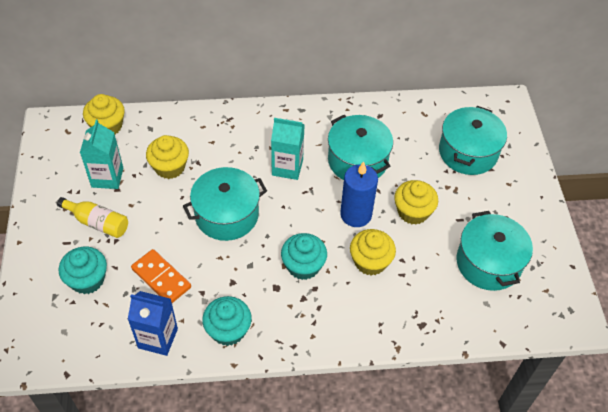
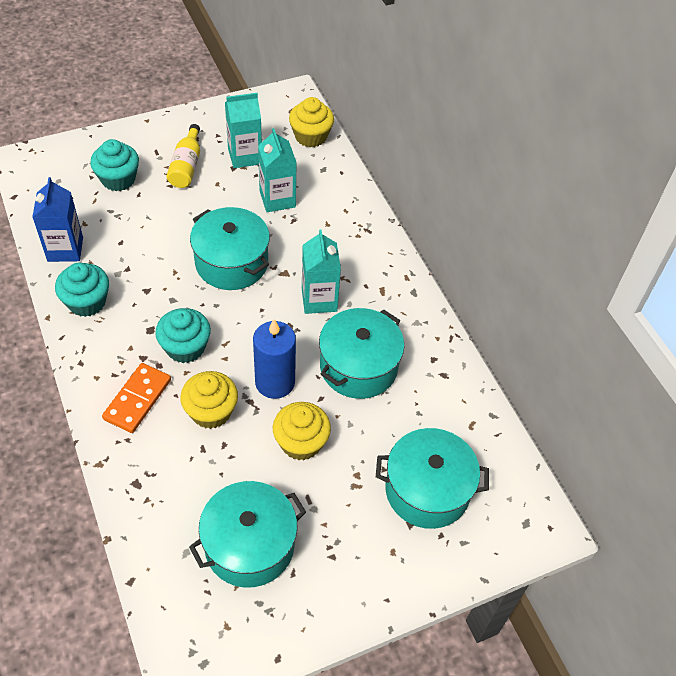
camera: 70 degrees right, 0 degrees up
(161, 278) = (135, 232): orange domino -> orange domino (137, 399)
(169, 167) = (277, 199): yellow cupcake -> turquoise carton

